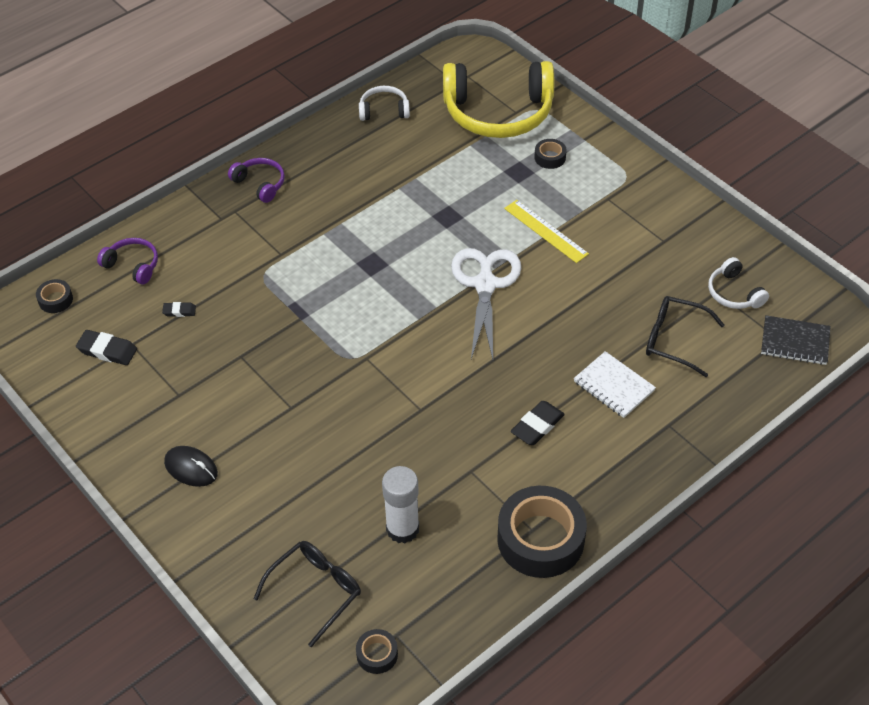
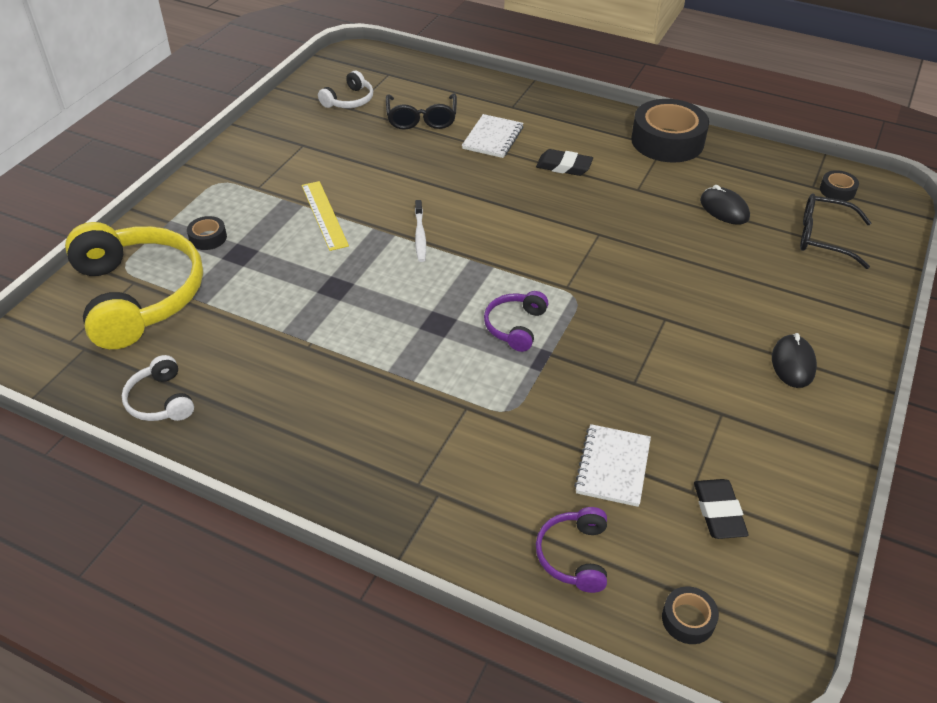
camera: 115 degrees left, 5 degrees down
(179, 311) = (613, 467): black eraser -> white notebook
(260, 184) = (354, 477): purple headphones -> purple headphones (515, 326)
(402, 529) = (724, 209): white glue stick -> black mouse
(485, 284) = (420, 235): white scissors -> white toothbrush
(546, 231) = (324, 215): yellow ruler -> yellow ruler turned 45 degrees counterclockwise
(795, 342) = (387, 67): black notebook -> none

